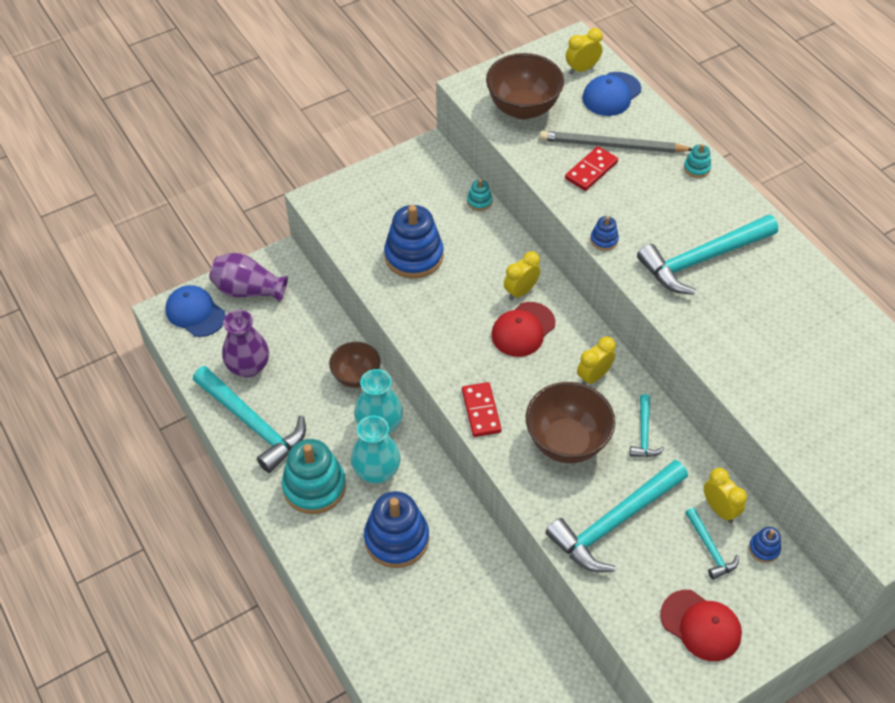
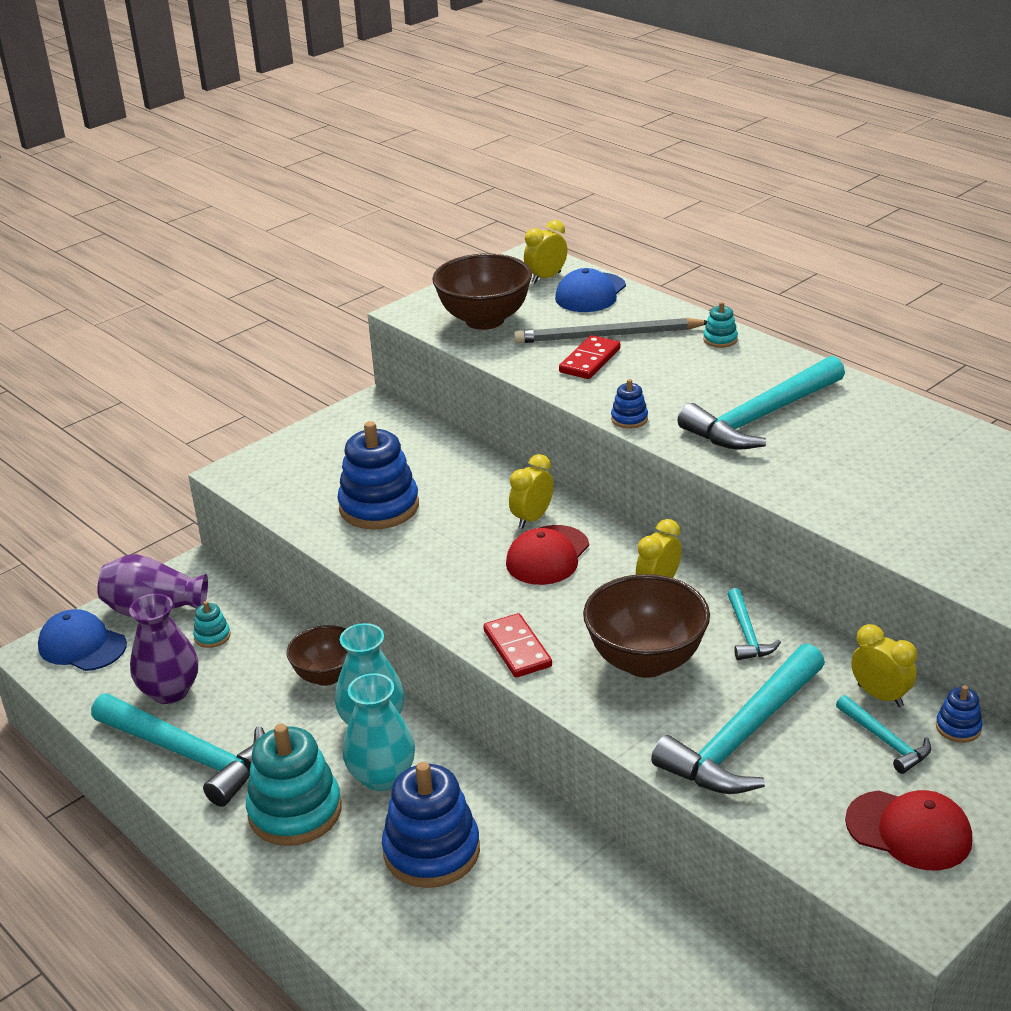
camera: 10 degrees left, 20 degrees down
(479, 201) = (450, 442): turquoise stacking toy -> turquoise stacking toy (212, 636)

